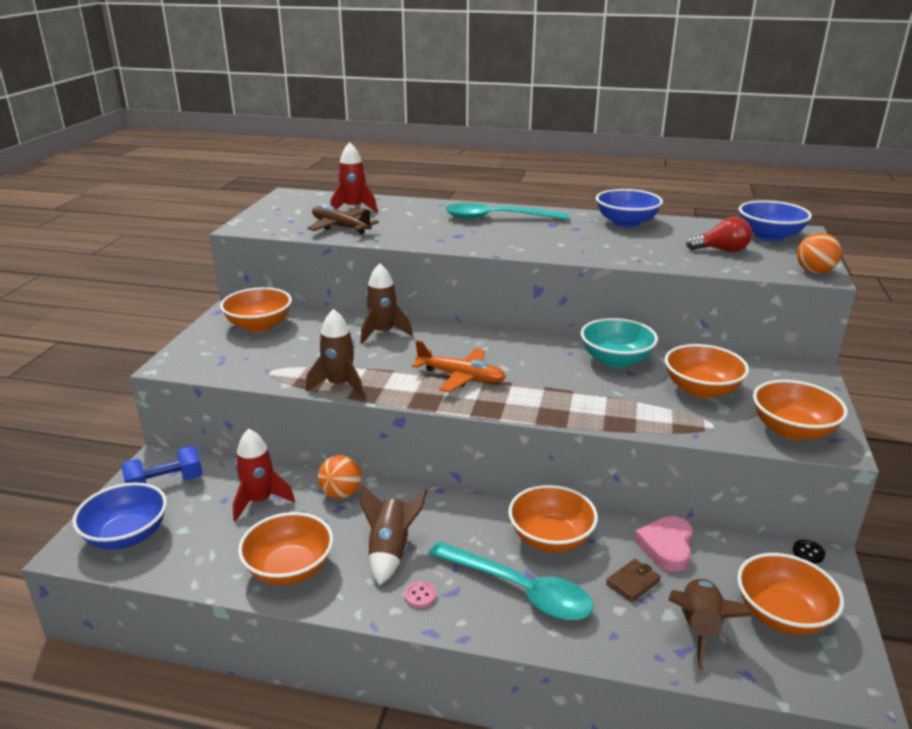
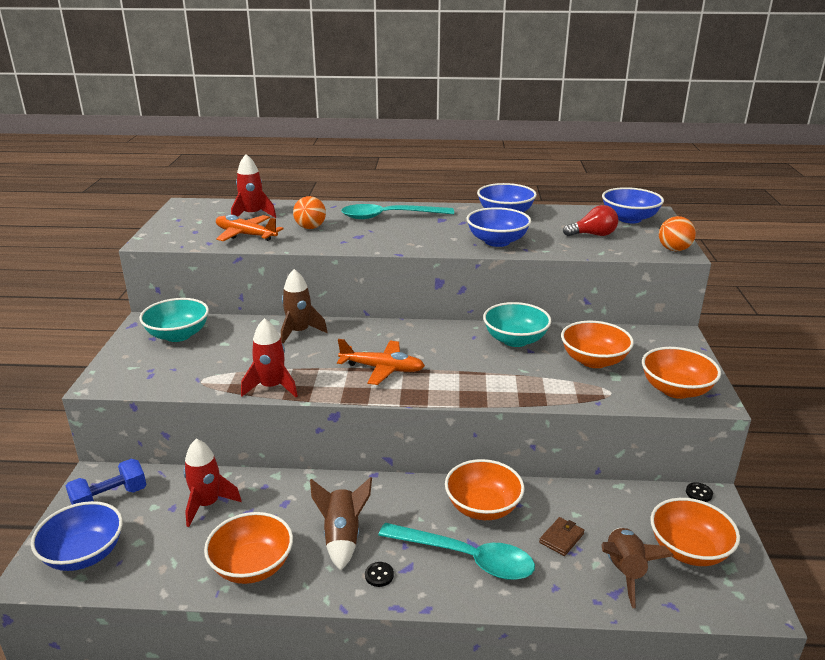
camera: 10 degrees left, 0 degrees up
(259, 325) = (178, 335): orange bowl -> turquoise bowl
(339, 385) = (272, 387): brown rocket -> red rocket
(340, 227) = (245, 235): brown plane -> orange plane
(341, 493) = (283, 488): orange ball -> orange ball (310, 227)
(420, 596) = (379, 575): pink button -> black button
(608, 250) = (497, 241): none -> blue bowl
(666, 547) = (583, 503): pink heart -> none

